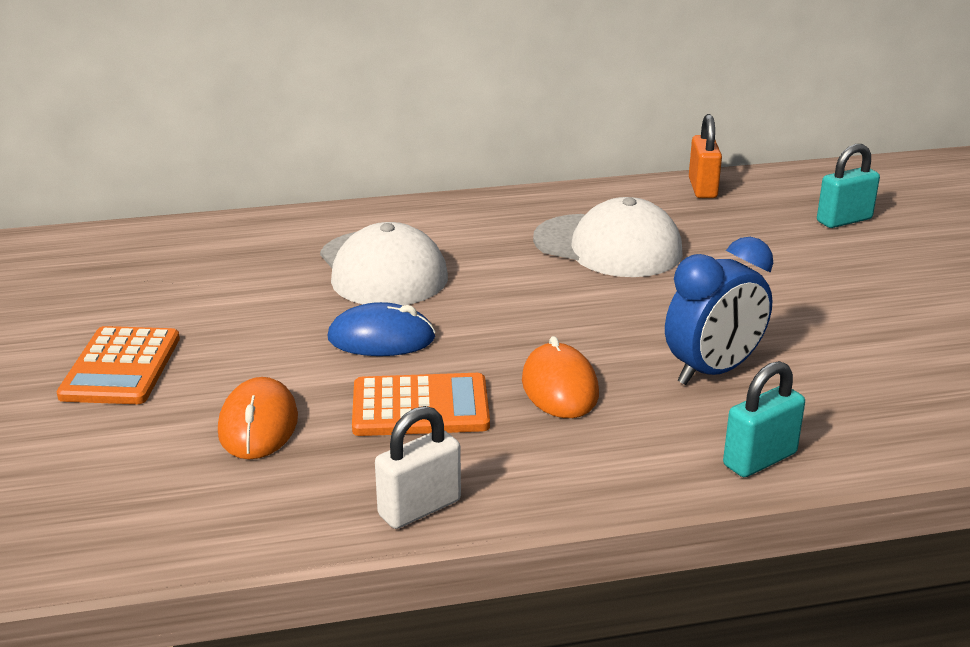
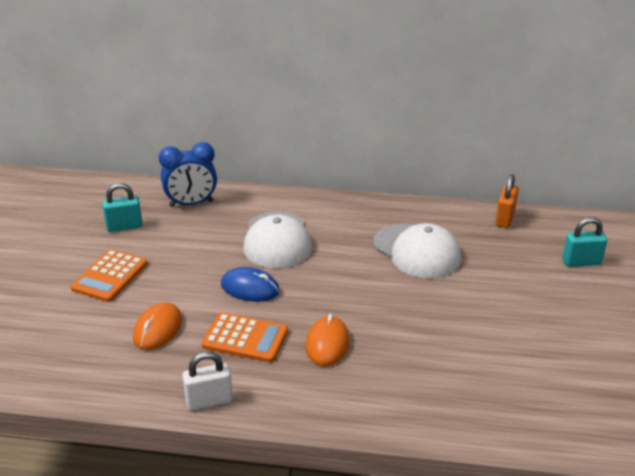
camera: 20 degrees right, 5 degrees up
(713, 371) = (421, 354): blue clock -> blue clock (191, 204)
(759, 459) = (409, 420): turquoise padlock -> turquoise padlock (124, 226)

